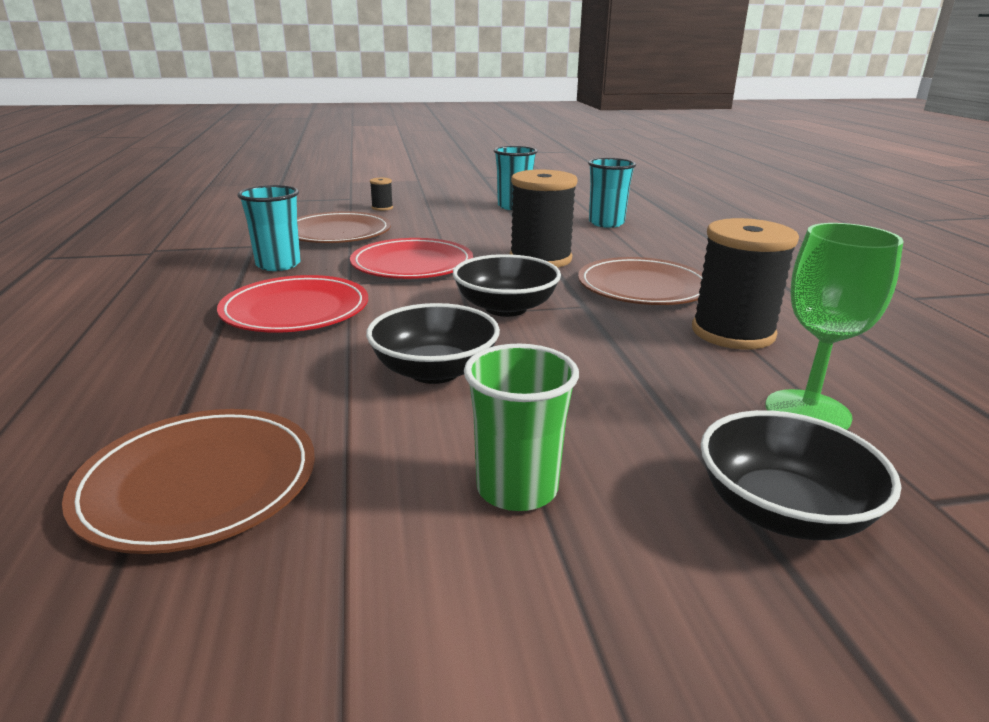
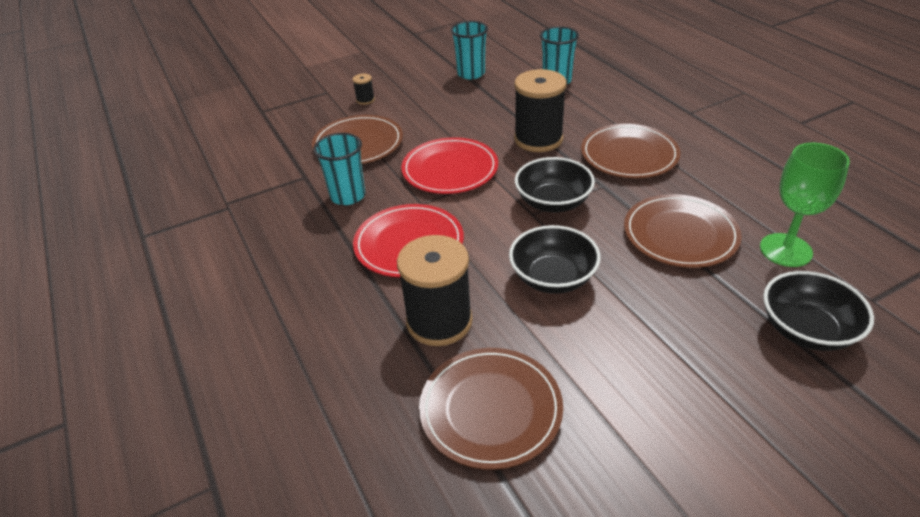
camera: 15 degrees left, 15 degrees up
(517, 489) = (667, 357): green cup -> none
(652, 365) = (680, 234): none -> brown plate
(732, 332) = (710, 189): black spool -> black spool (439, 321)

